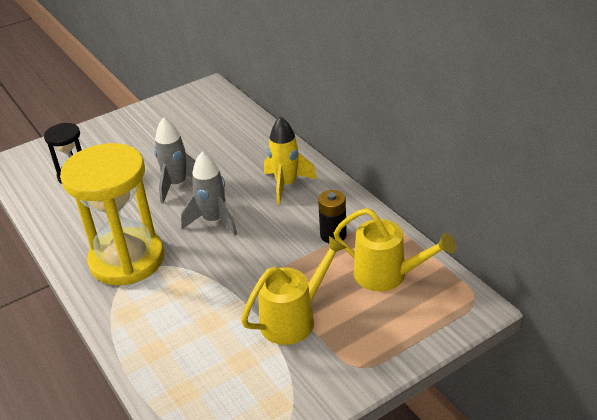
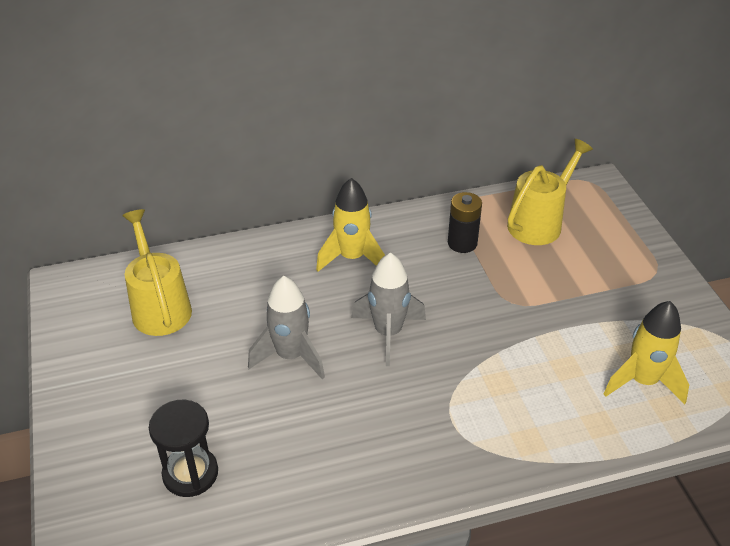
camera: 75 degrees left, 5 degrees up
(127, 259) = (426, 430): yellow hourglass -> none
(208, 372) = (642, 381): none -> yellow rocket
(294, 318) = (580, 300): yellow watering can -> yellow watering can (159, 306)

